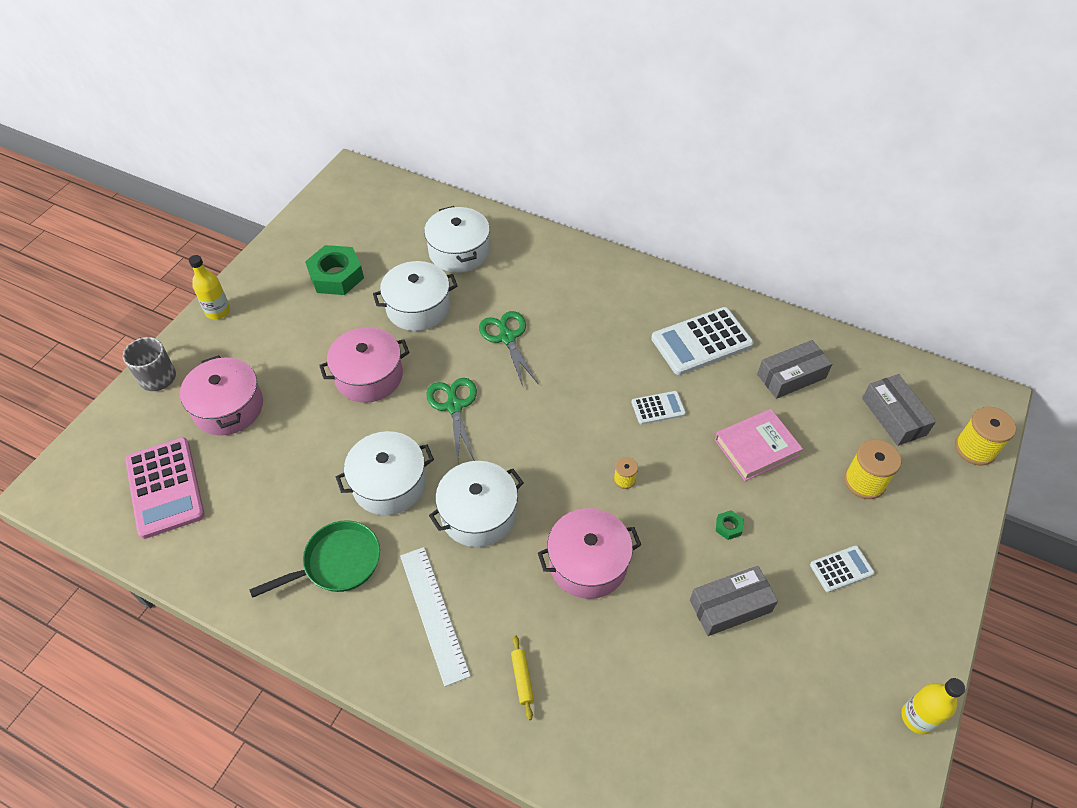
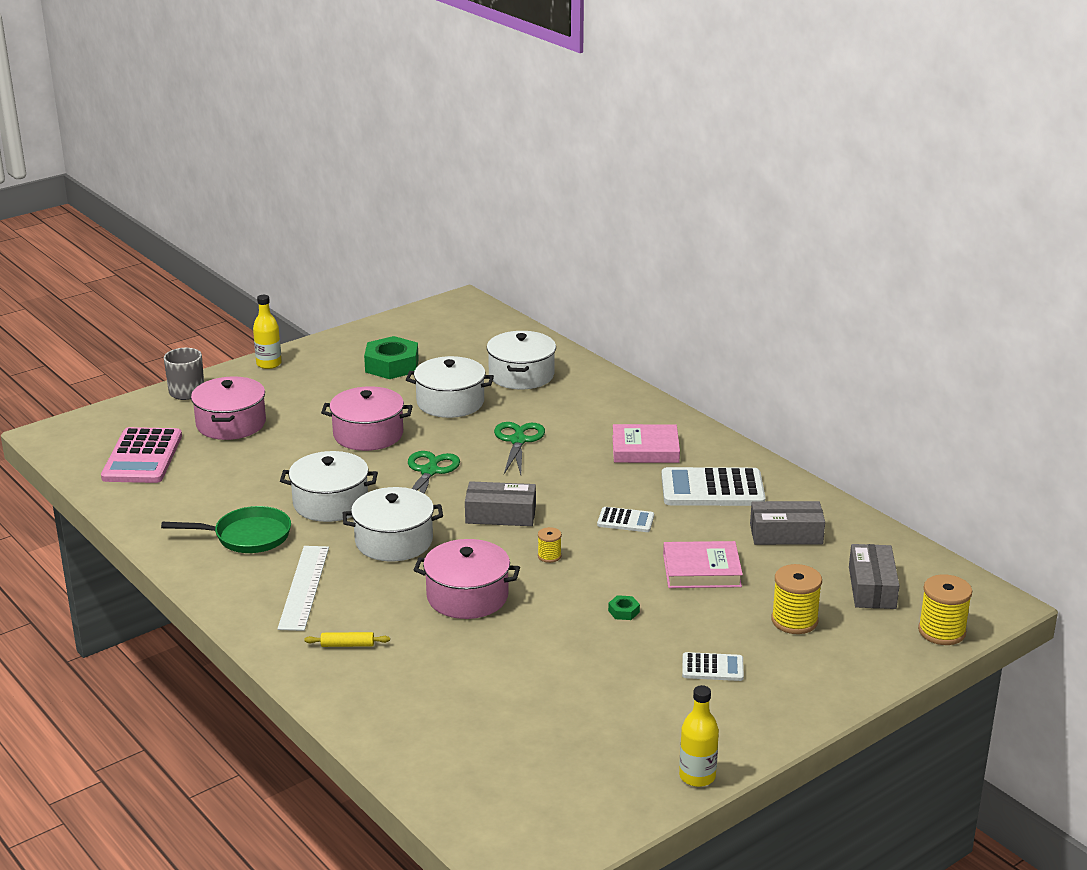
camera: 25 degrees right, 25 degrees down
(522, 679) = (347, 645): yellow rolling pin -> yellow rolling pin turned 75 degrees clockwise
(618, 311) = (645, 449): none -> pink book
(730, 606) = (578, 659): grey box -> grey box (500, 515)

